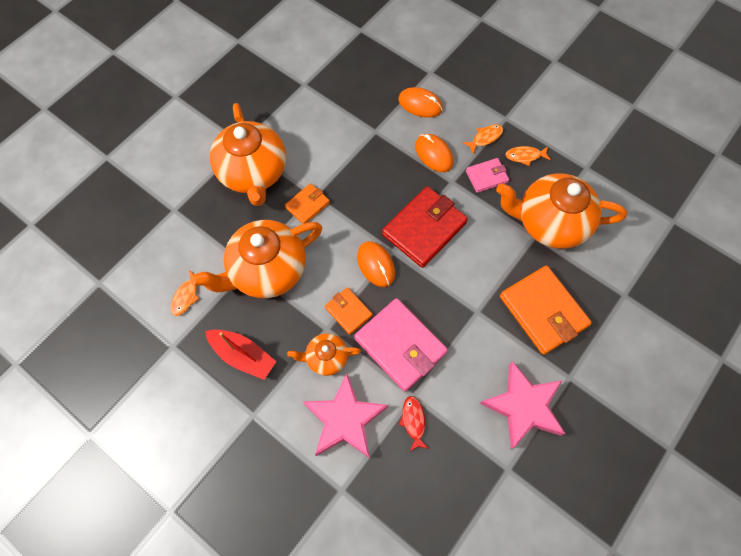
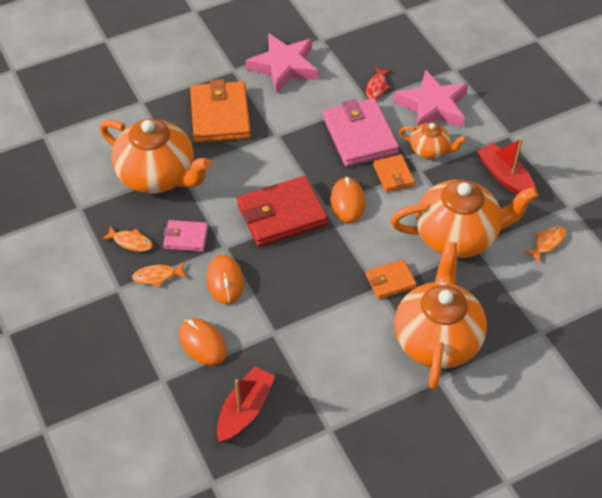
camera: 155 degrees left, 15 degrees down
(365, 75) = (245, 410): none -> red boat

